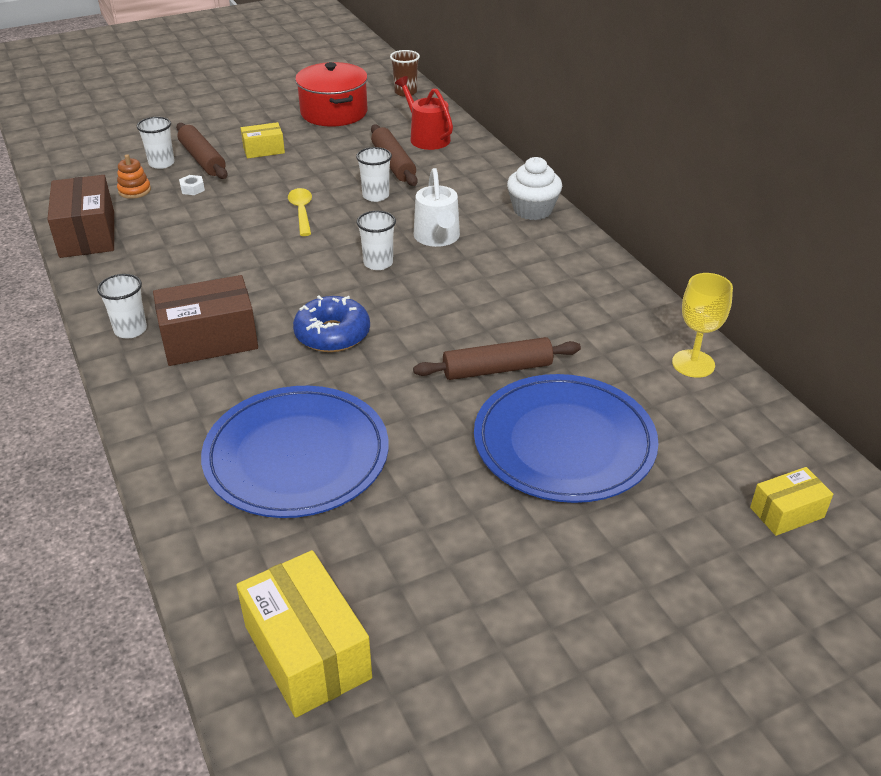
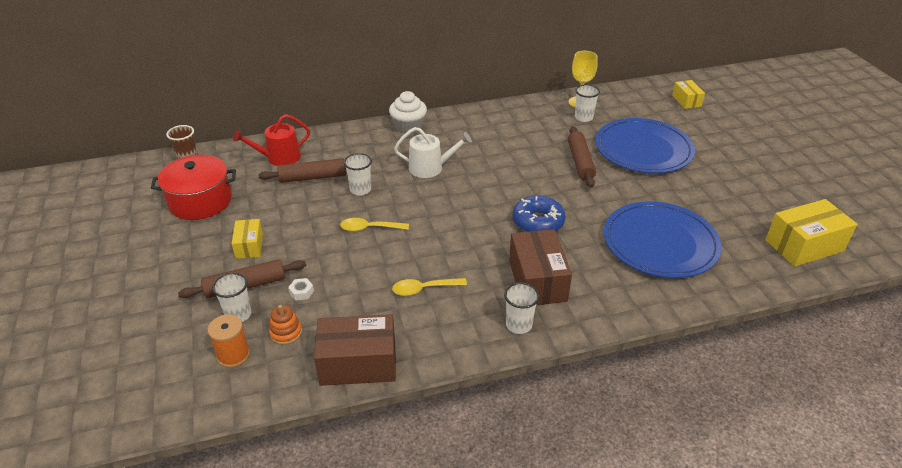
camera: 80 degrees left, 0 degrees up
(108, 171) = (233, 355): none -> orange spool
(195, 259) = (424, 289): none -> yellow spoon
(378, 263) = (456, 196): white cup -> white cup (583, 117)

